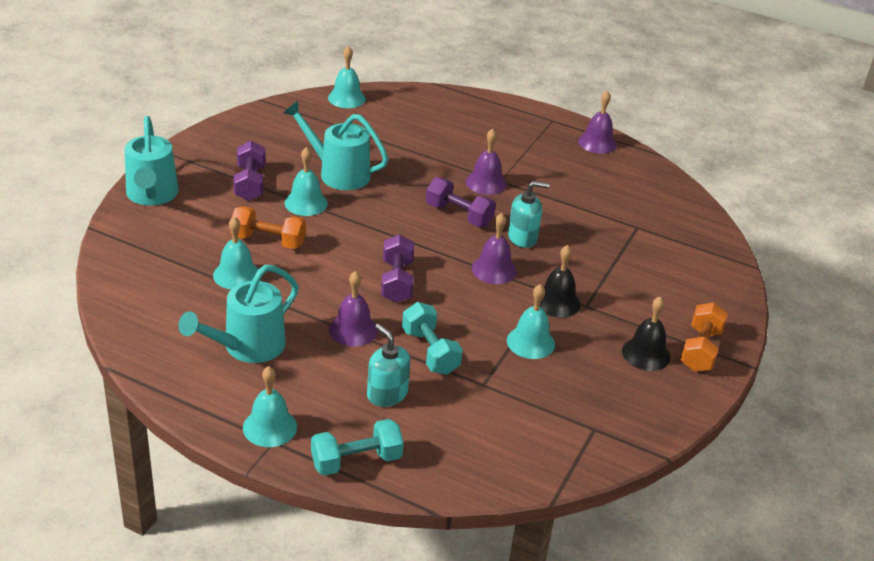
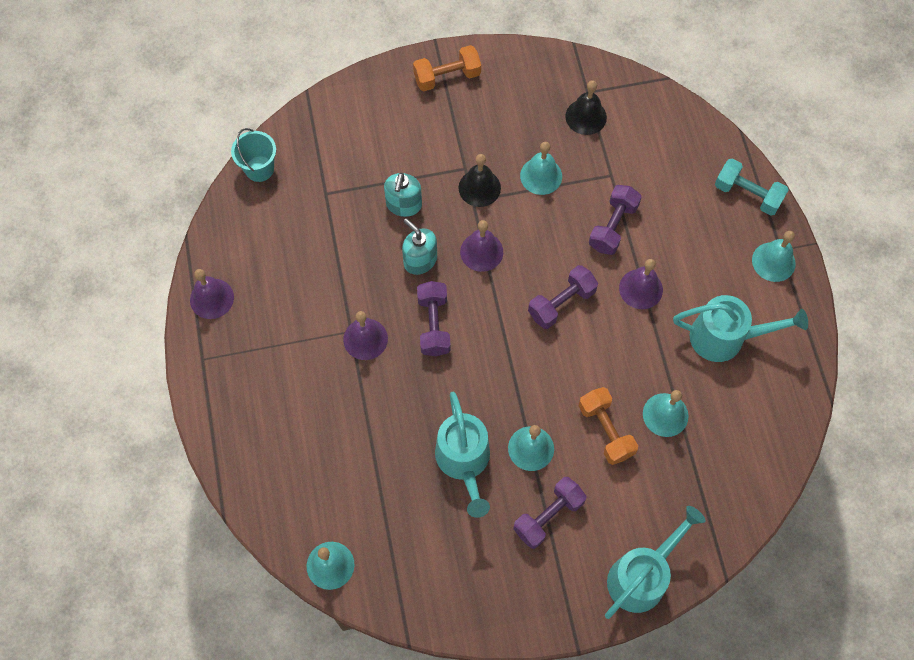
camera: 125 degrees left, 30 degrees up
(387, 394) = (677, 221): turquoise soap dispenser -> turquoise soap dispenser (404, 205)
(430, 351) = (613, 226): turquoise dumbbell -> purple dumbbell
(646, 354) = (483, 104): black bell -> black bell (586, 116)
(695, 210) = (259, 169): none -> turquoise bucket

